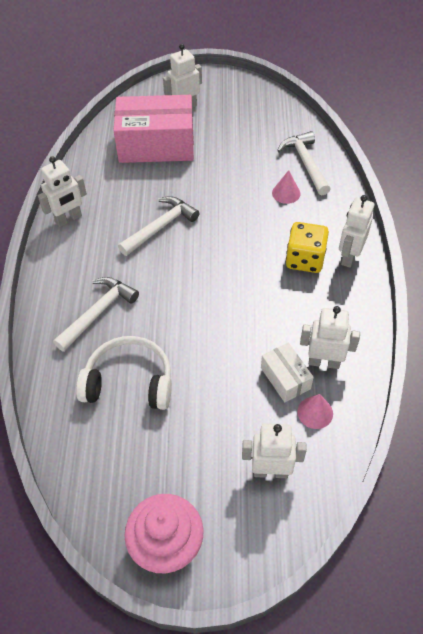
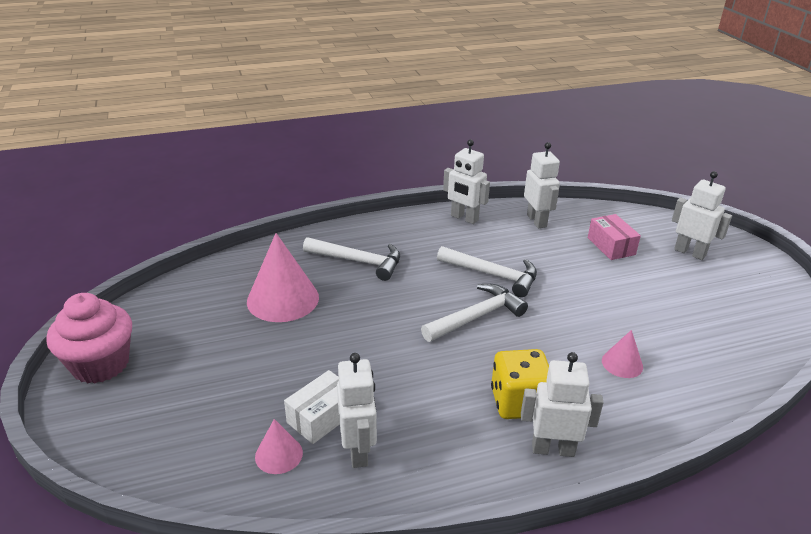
camera: 70 degrees right, 20 degrees down
(129, 381) = (283, 299): white headphones -> pink cone
(156, 145) = (611, 246): pink box -> pink box, size x0.48
(270, 471) = (190, 427): white robot -> white robot (537, 221)
(305, 163) = (694, 372): white hammer -> white hammer (476, 316)

